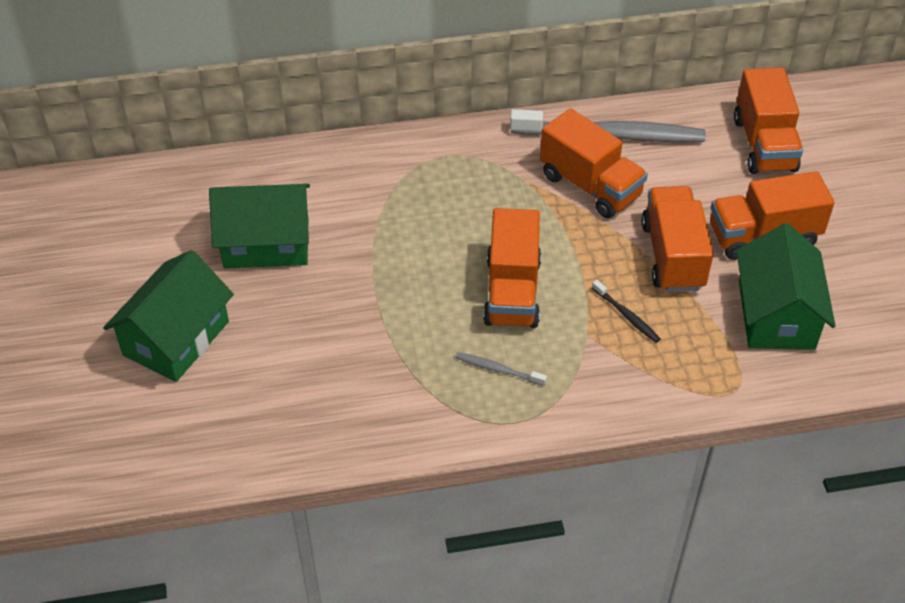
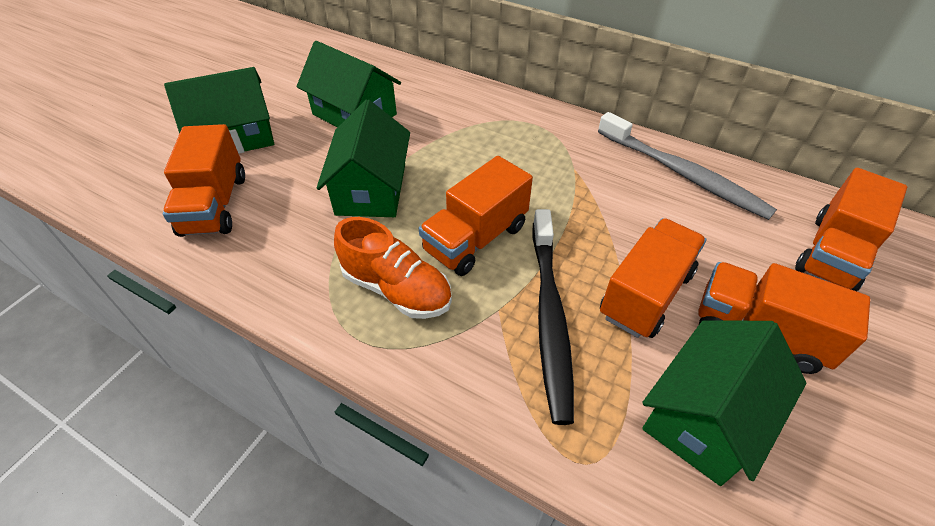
camera: 40 degrees right, 0 degrees up
(377, 305) = (371, 189): none -> green house
(498, 369) = (396, 289): grey toothbrush -> orange shoe
(590, 186) = (625, 199): orange truck -> orange truck (215, 205)
(627, 316) = (549, 317): black toothbrush -> black toothbrush, size x2.38

